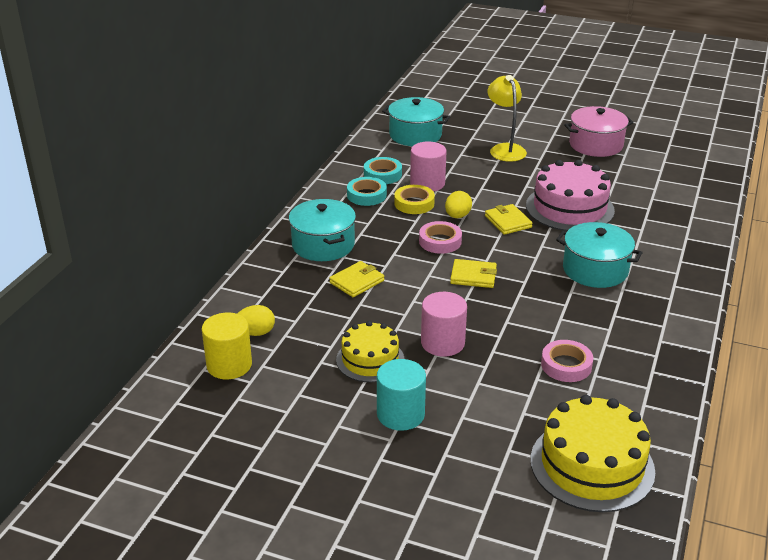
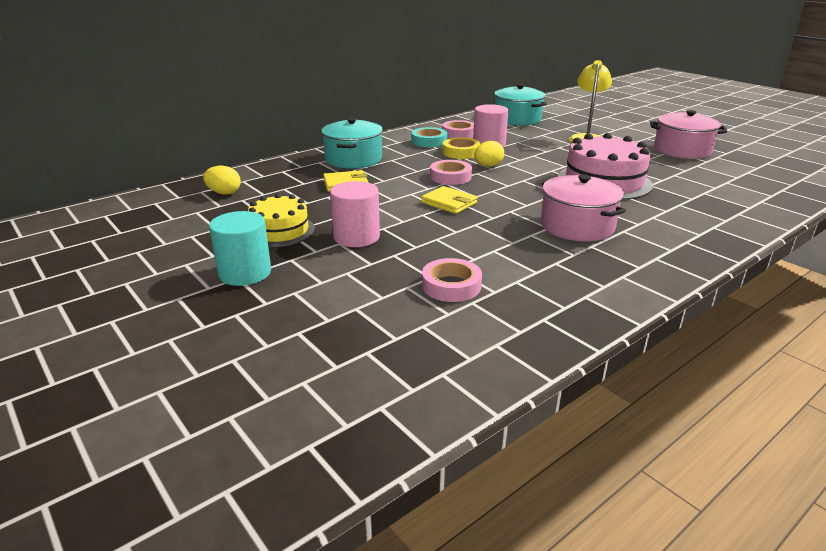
camera: 30 degrees right, 5 degrees down
(229, 365) = (175, 205): yellow cylinder -> none
(382, 174) = (459, 134): turquoise tape -> pink tape
(508, 221) = (530, 178): yellow wallet -> none
(592, 465) = (363, 378): yellow cake -> none
(595, 270) = (577, 226): turquoise pot -> pink pot

